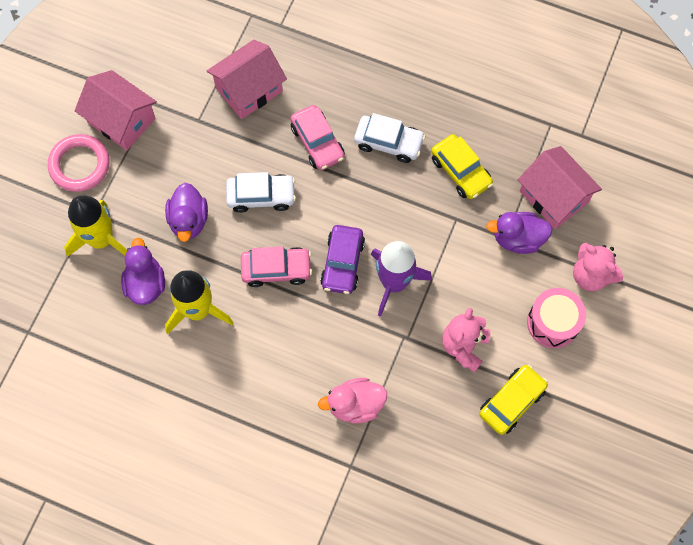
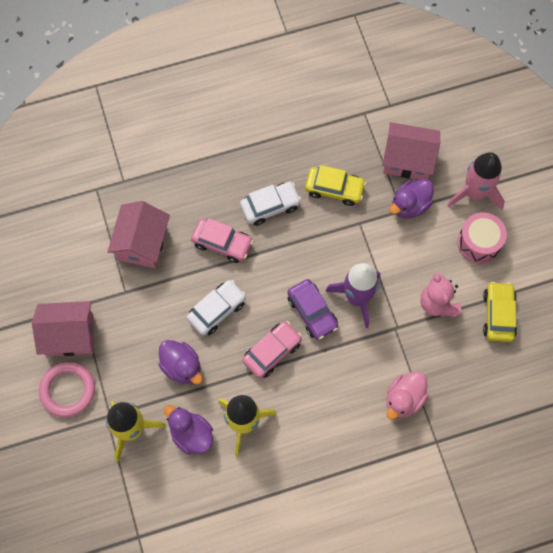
camera: 40 degrees left, 0 degrees up
(591, 275) = (475, 193): pink teddy bear -> pink rocket

